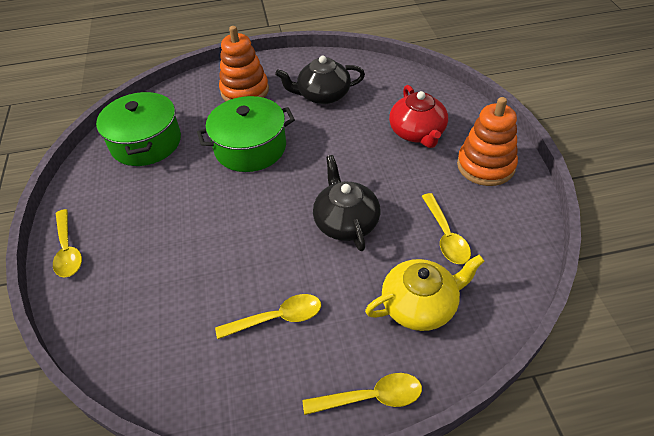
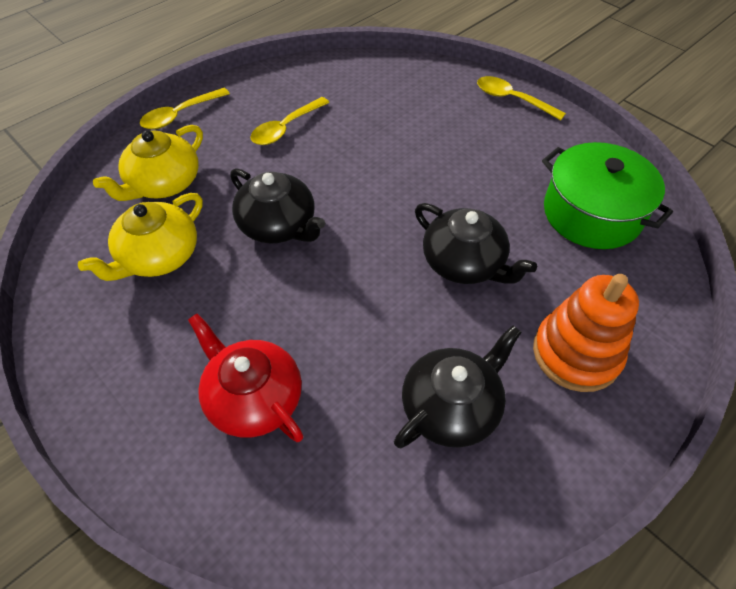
camera: 145 degrees right, 5 degrees up
(250, 148) = (464, 263): green pot -> black teapot
(446, 236) = (158, 256): yellow spoon -> yellow teapot
(485, 166) = (129, 380): orange stacking toy -> none

